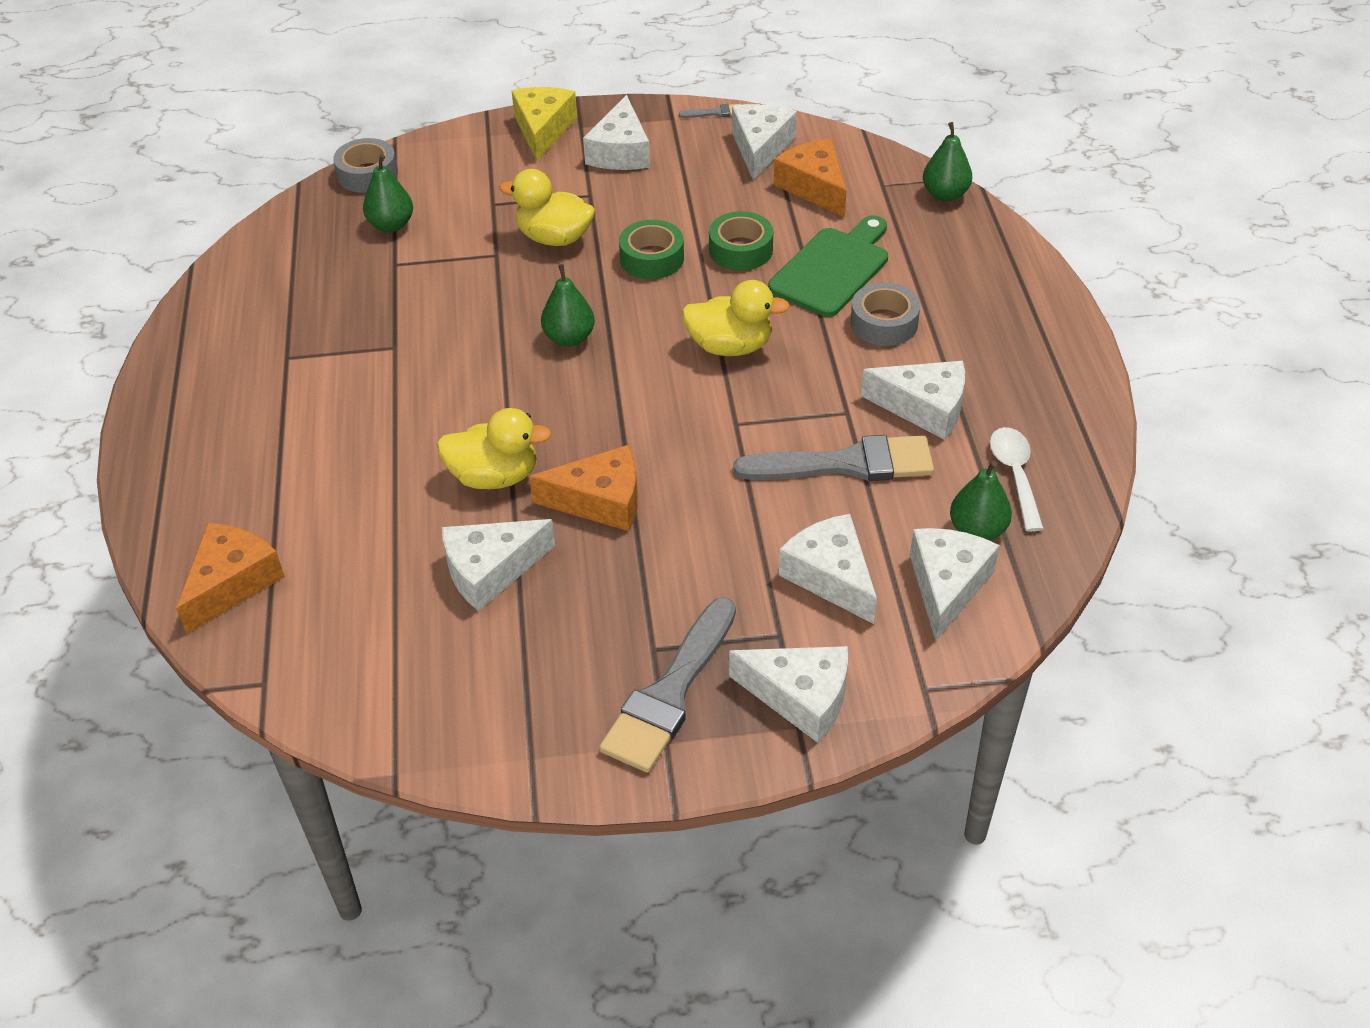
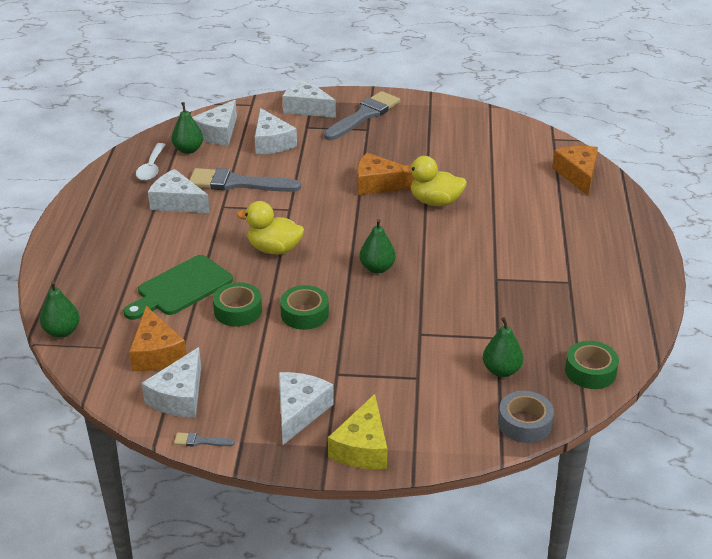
camera: 170 degrees left, 10 degrees down
(232, 583) = (578, 175): orange cheese -> orange cheese turned 135 degrees clockwise
(281, 239) = (590, 371): none -> green tape
(490, 571) = (441, 164): white cheese -> none
(554, 238) = (373, 340): yellow duck -> none
(884, 323) = (169, 249): grey tape -> none

